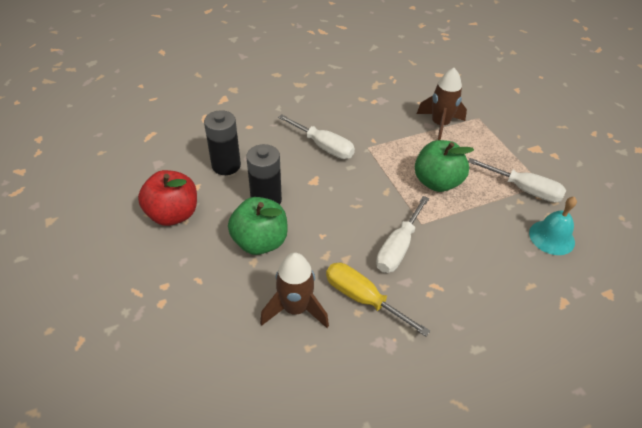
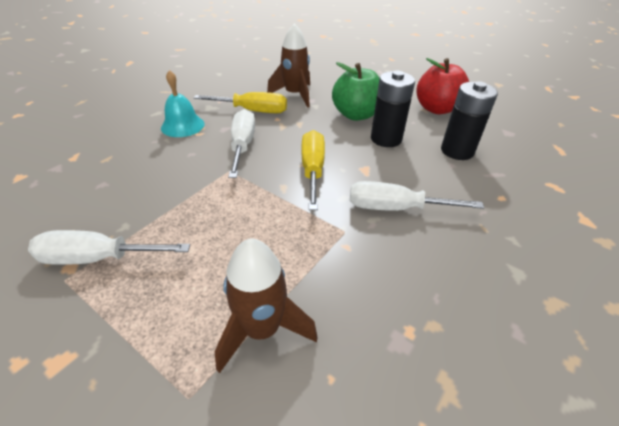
camera: 150 degrees right, 5 degrees down
(354, 196) = (312, 170): none -> yellow screwdriver
(437, 182) = (228, 220): green apple -> none
(551, 237) = (70, 208): turquoise bell -> turquoise bell (182, 125)

